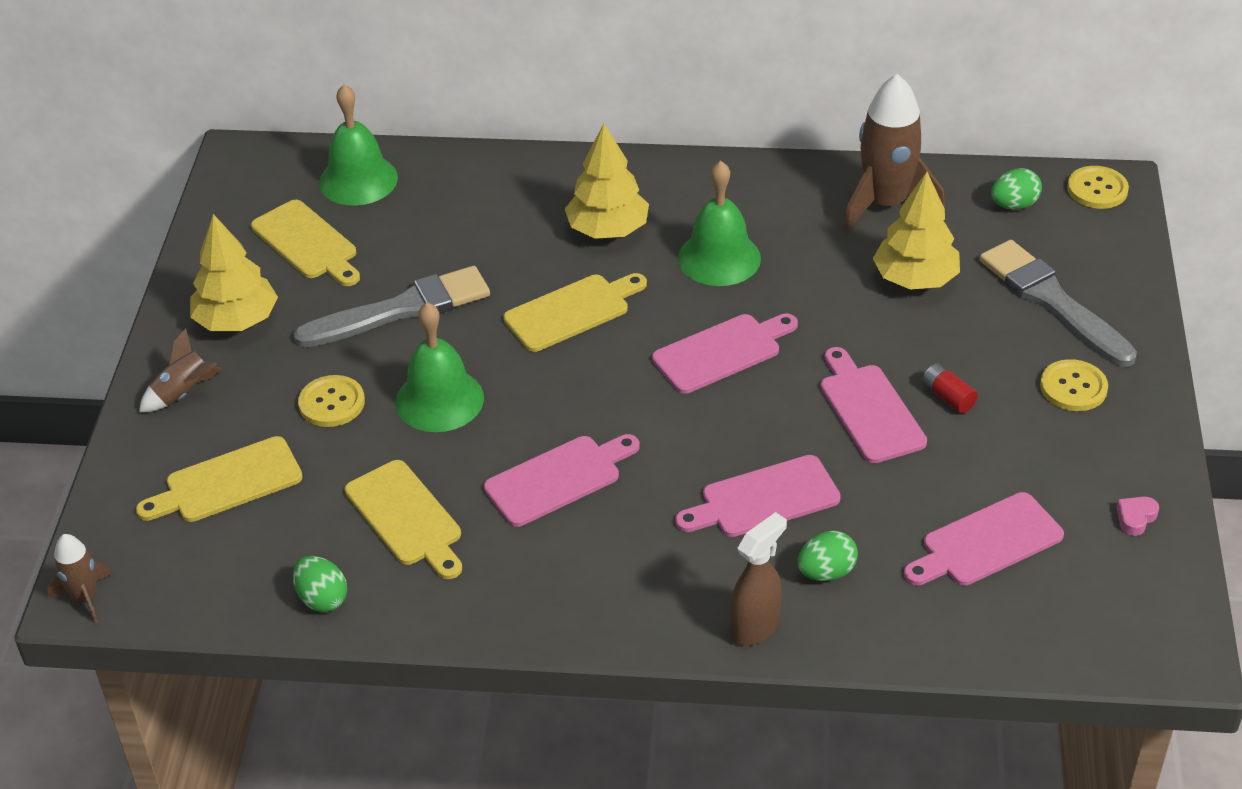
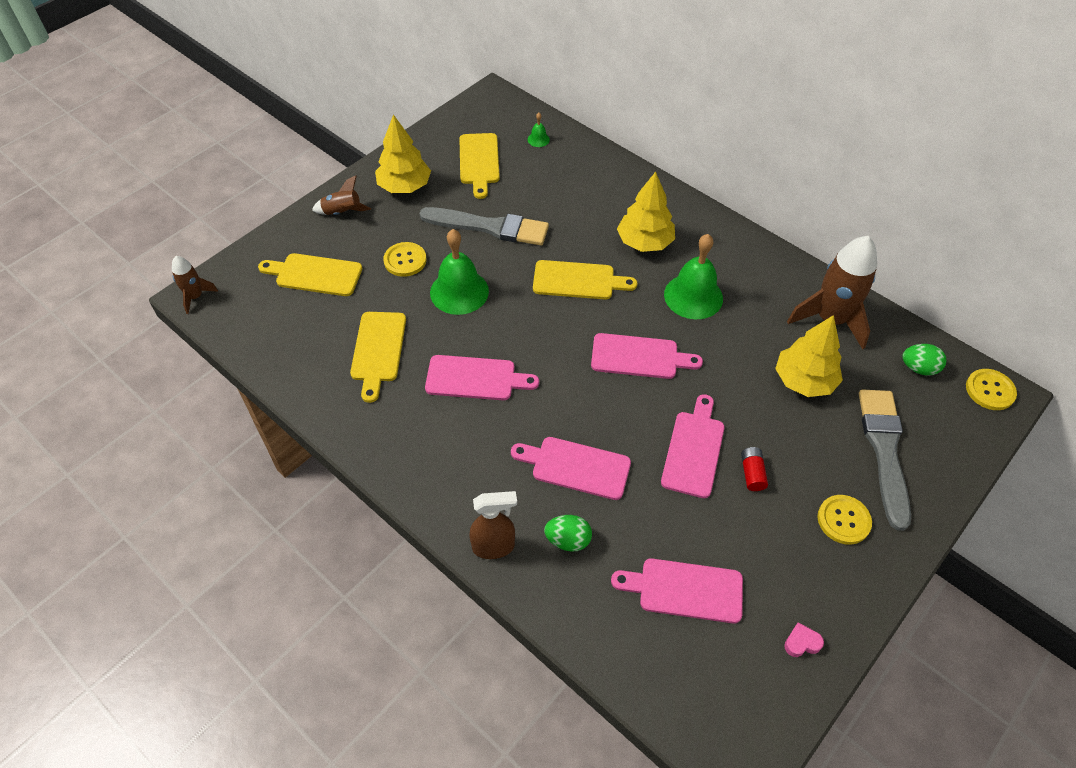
camera: 35 degrees right, 10 degrees up
(322, 599) = (295, 370): green egg -> none
(358, 180) = (538, 139): green bell -> green bell, size x0.43

